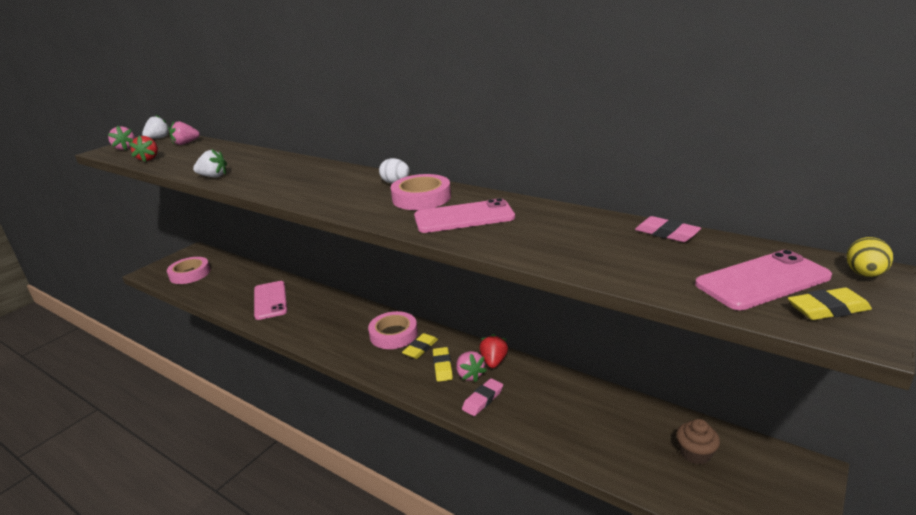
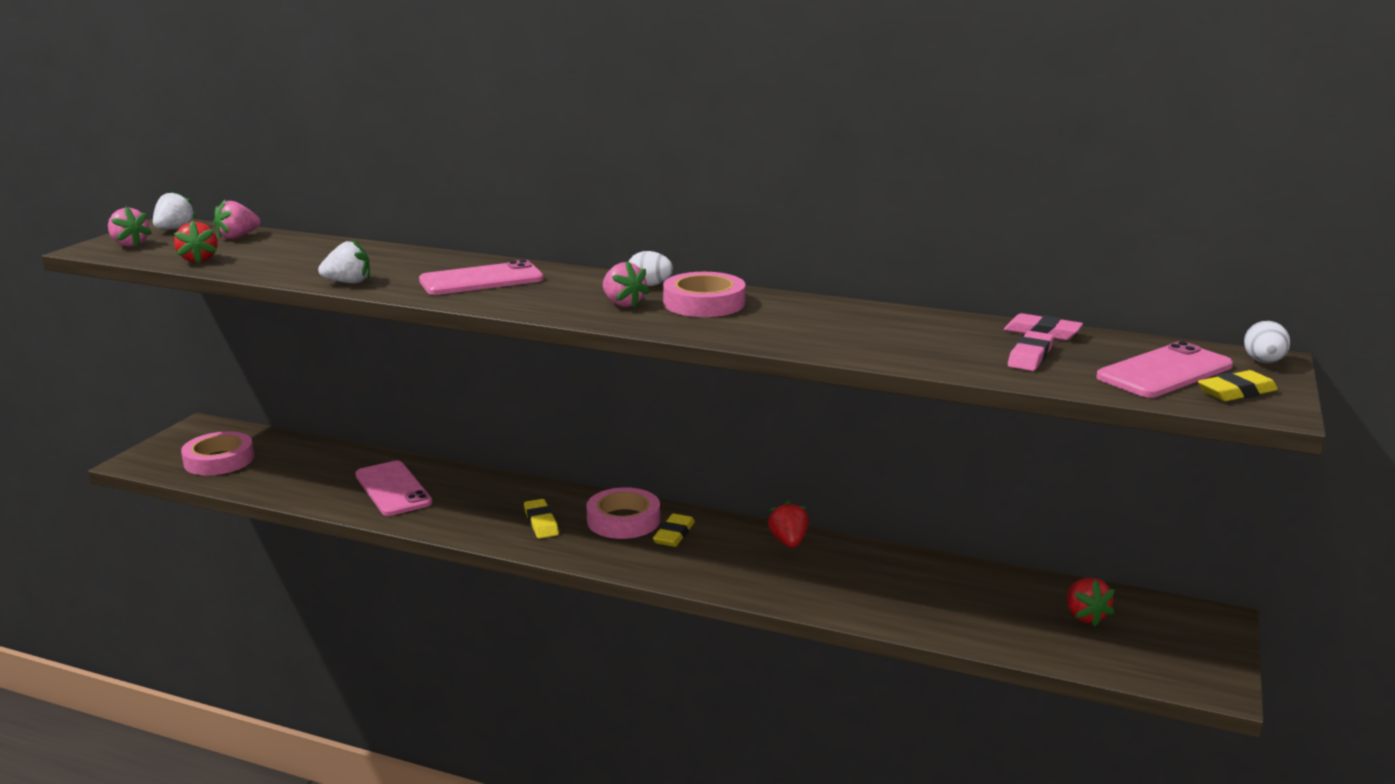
camera: 15 degrees left, 5 degrees down
(442, 366) = (718, 553): yellow eraser -> yellow eraser (541, 523)
(464, 217) = (781, 323): pink phone -> pink phone (481, 280)
(470, 375) = (762, 560): pink strawberry -> pink strawberry (623, 304)
(483, 400) = (794, 585): pink eraser -> pink eraser (1030, 356)
(695, 453) = (1084, 616): brown cupcake -> red strawberry
(864, 274) = (1263, 362): yellow egg -> white egg

